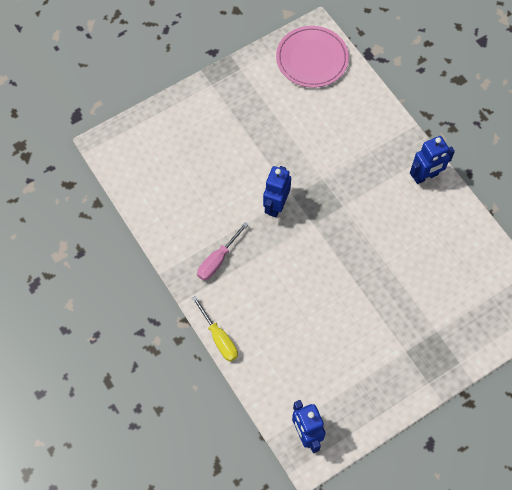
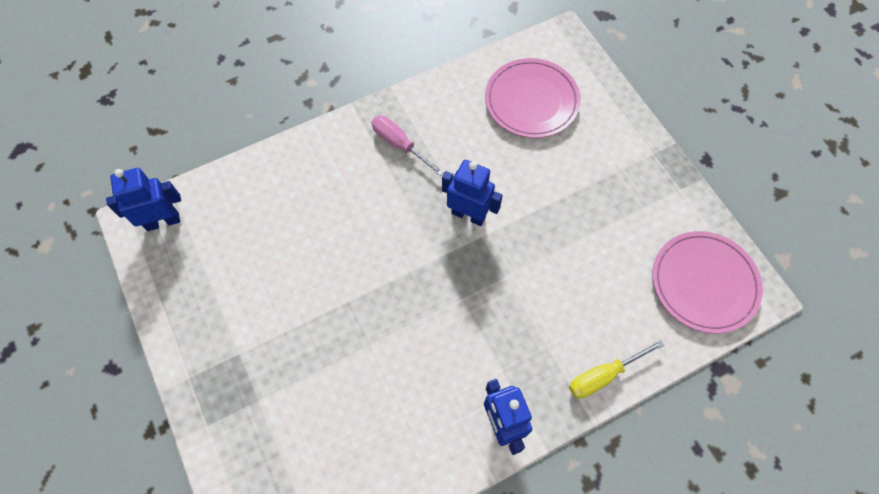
camera: 95 degrees right, 0 degrees up
(169, 166) = (531, 101): none -> pink plate
(219, 338) = (300, 140): yellow screwdriver -> yellow screwdriver (603, 375)

